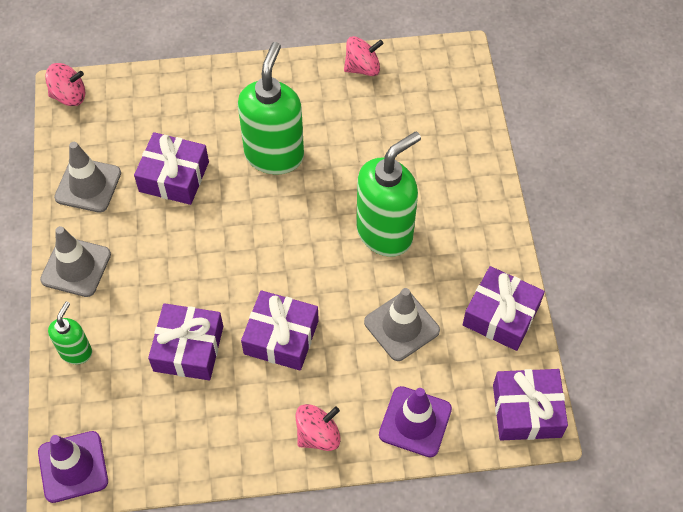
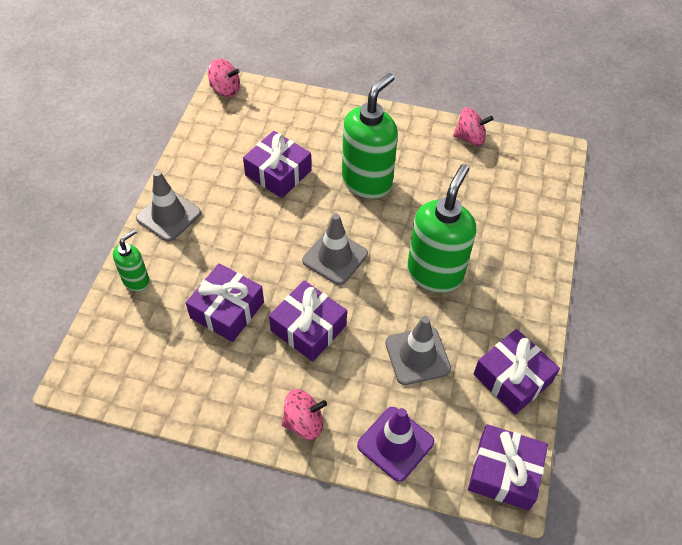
camera: 20 degrees right, 5 degrees down
(73, 467) = (88, 371): purple traffic cone -> none
(88, 185) = (208, 158): grey traffic cone -> grey traffic cone (335, 257)
(385, 233) = (435, 273): green soap dispenser -> green soap dispenser turned 45 degrees counterclockwise

